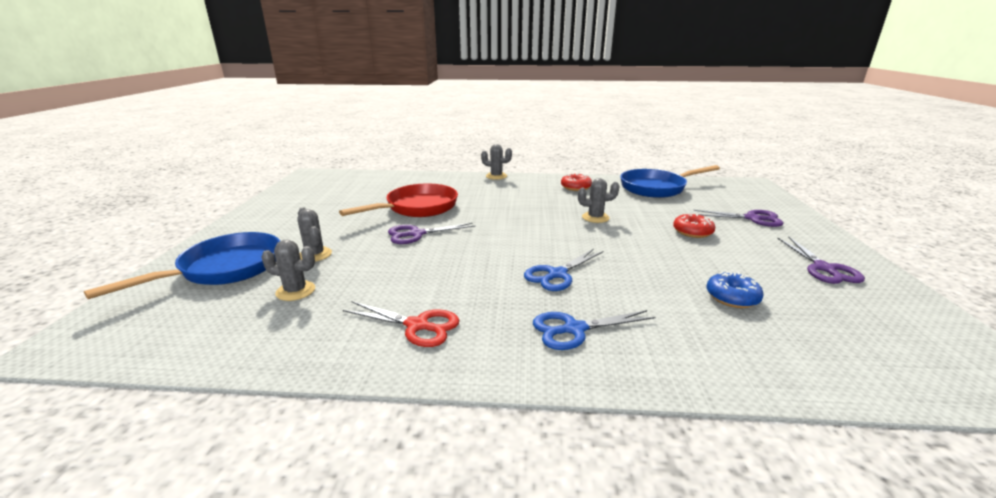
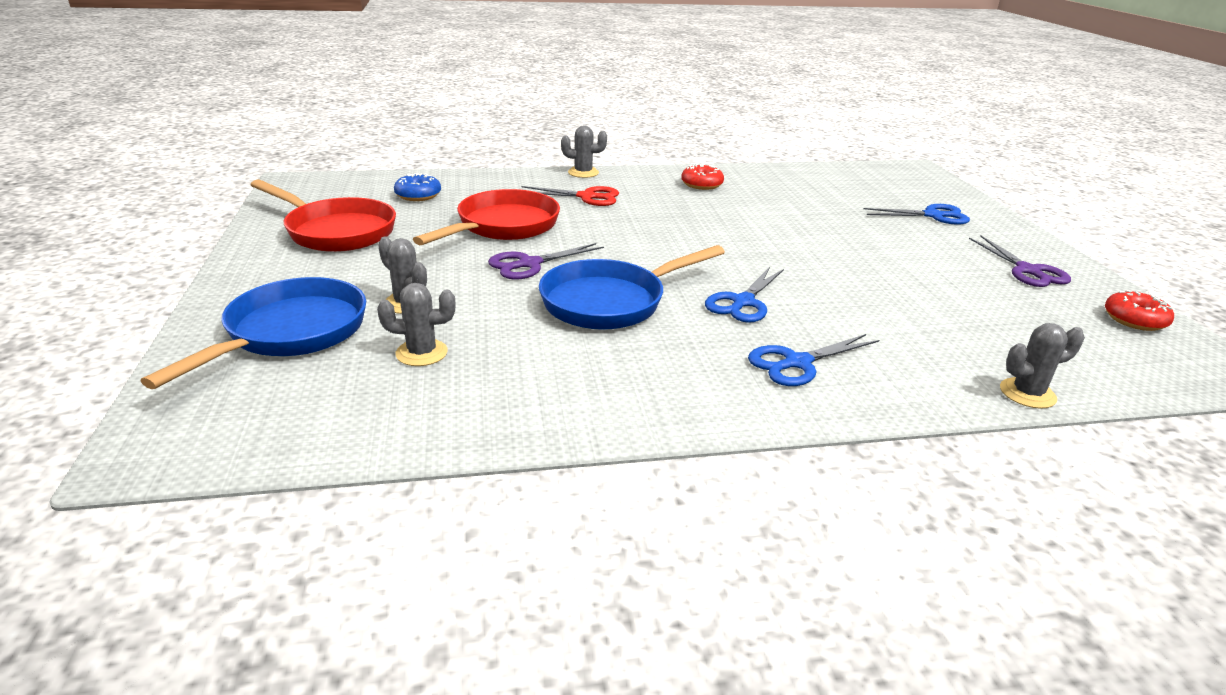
camera: 15 degrees left, 5 degrees up
(310, 205) = (336, 231): none -> red pan
(418, 326) = (615, 378): red scissors -> red scissors (587, 197)
(595, 217) = (749, 226): grey cactus -> grey cactus (1027, 393)
(656, 188) = (804, 180): blue pan -> blue pan (610, 302)
(692, 232) = (873, 237): red donut -> red donut (1134, 320)
(732, 297) = (946, 311): blue donut -> blue donut (418, 195)
(752, 218) = (933, 215): purple scissors -> blue scissors

